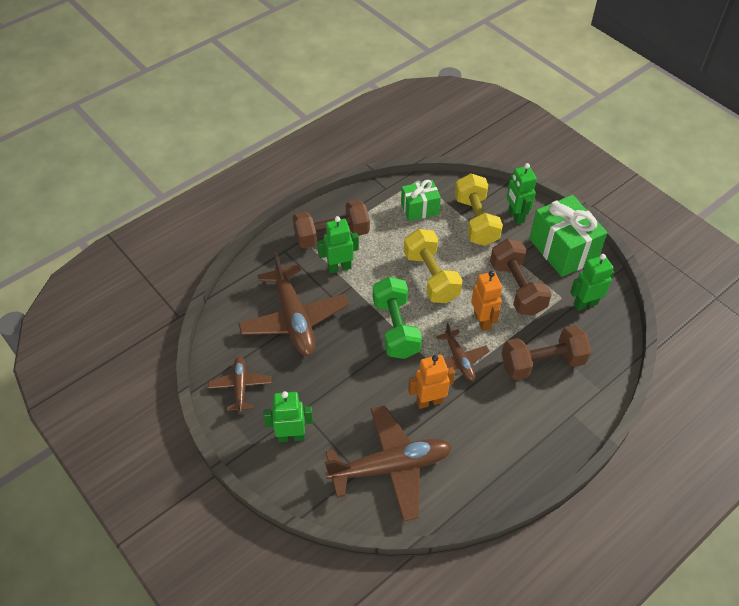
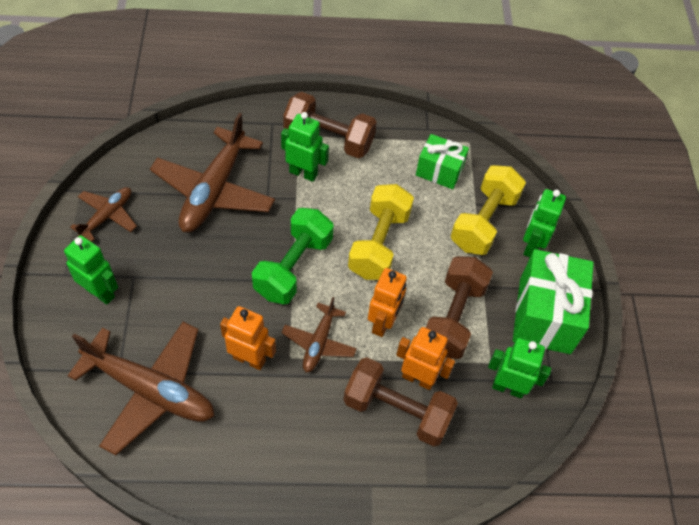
camera: 35 degrees right, 5 degrees up
(534, 336) = (418, 378): none -> orange robot

